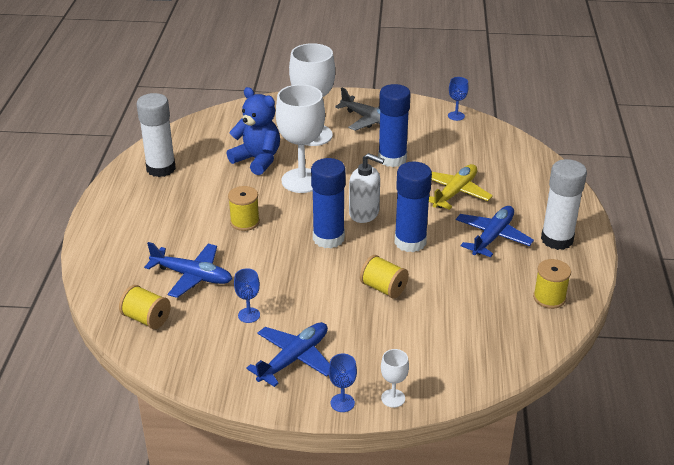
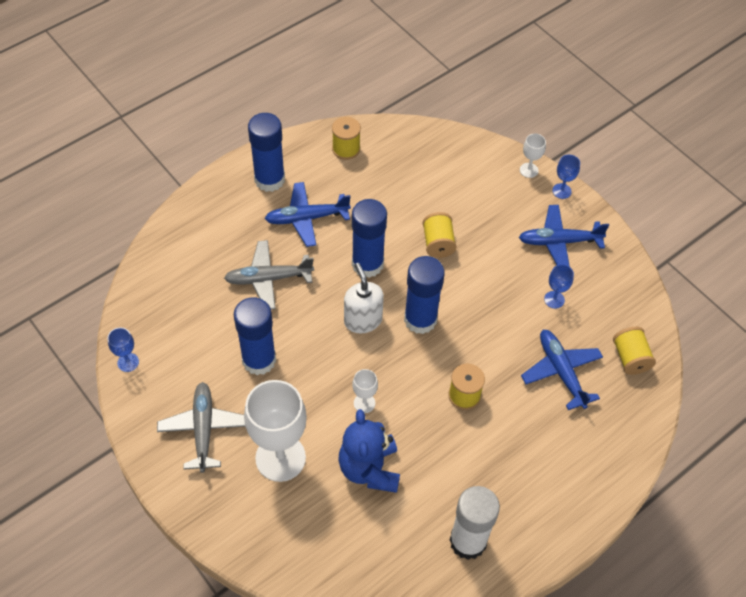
camera: 135 degrees left, 20 degrees up
(302, 181) = (364, 403): white goblet -> white goblet, size x0.45
(455, 193) = (268, 279): yellow plane -> grey plane
(557, 239) = (269, 179): white glue stick -> blue glue stick

